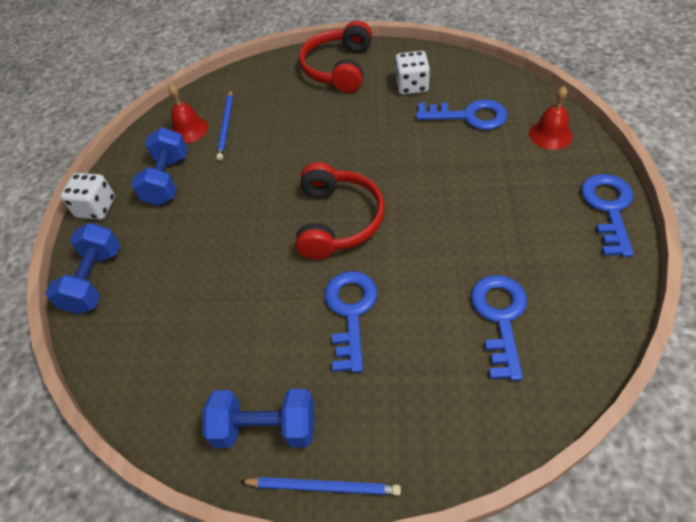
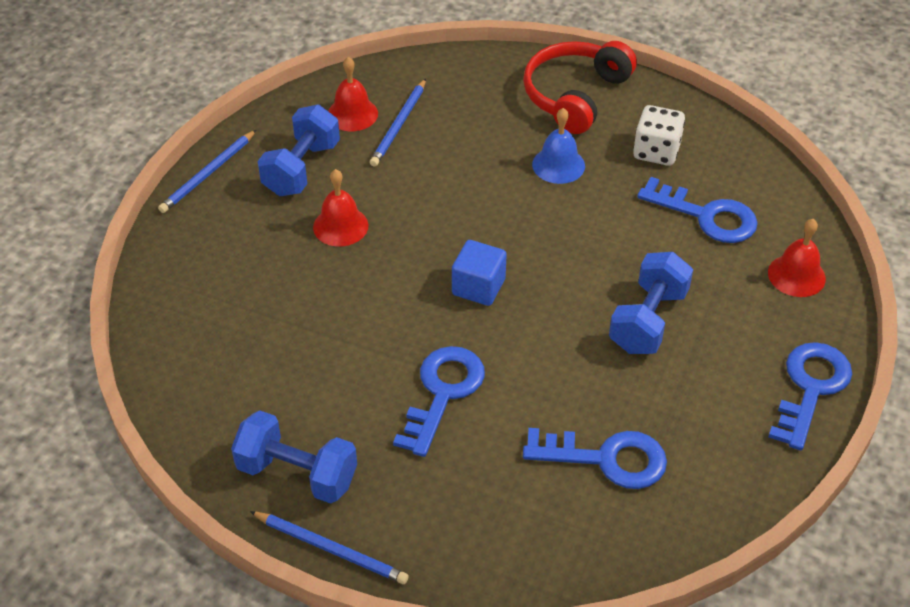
camera: 15 degrees right, 5 degrees down
(94, 280) = (177, 257): blue dumbbell -> blue dumbbell (648, 320)
(96, 208) = (208, 174): white dice -> blue pencil
(214, 212) = (340, 226): none -> red bell
(337, 220) = (478, 287): red headphones -> blue cube
(351, 116) = (558, 165): none -> blue bell
(500, 317) = (607, 459): blue key -> blue key turned 75 degrees clockwise

